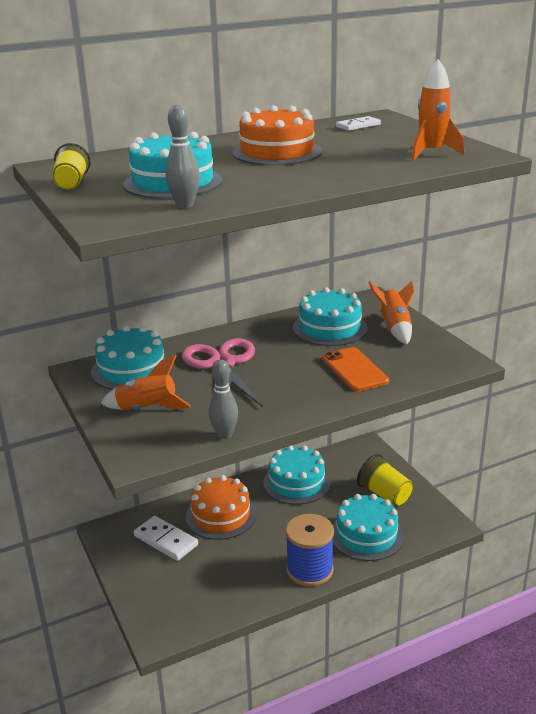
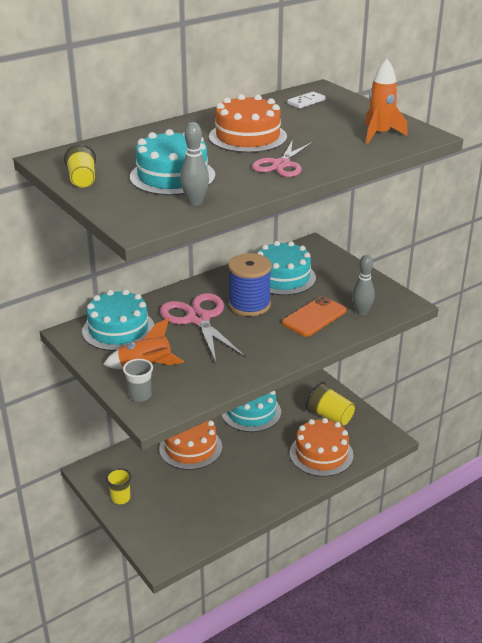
camera: 10 degrees left, 5 degrees up
(130, 438) = (140, 395): none -> grey cup
(130, 563) = (120, 498): none -> yellow cup
(166, 540) = (147, 474): white domino -> none
(224, 435) = (220, 386): grey bowling pin -> grey bowling pin (361, 312)
(303, 176) = (281, 164): none -> pink scissors
(309, 570) = (279, 489): blue spool -> blue spool (249, 305)
(354, 370) = (314, 317): orange phone -> orange phone turned 75 degrees clockwise
(366, 535) = (321, 454): turquoise cake -> orange cake
(394, 328) = (338, 274): orange rocket -> none

